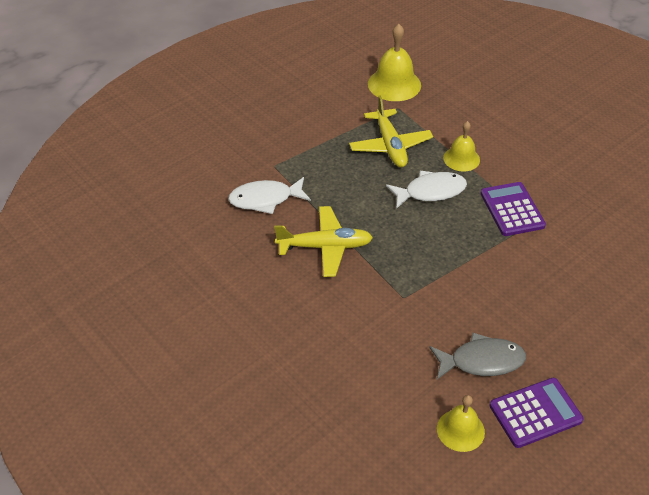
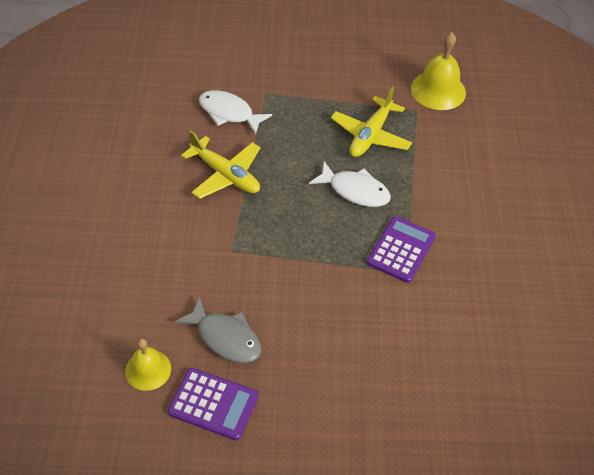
camera: 40 degrees right, 5 degrees up
(461, 158) = (414, 183): yellow bell -> none

